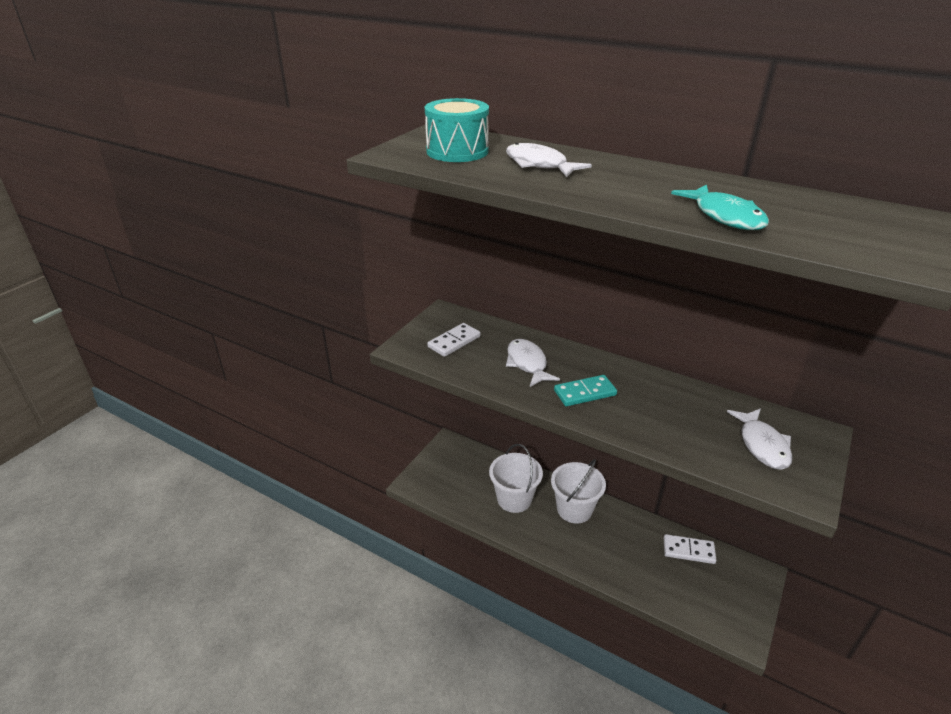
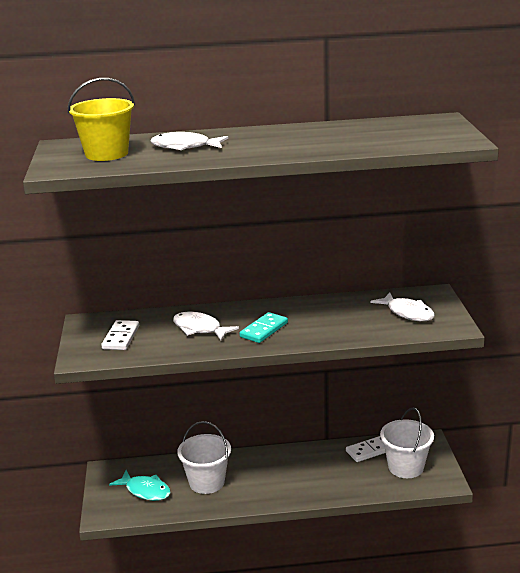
camera: 35 degrees left, 10 degrees down
(457, 151) = (106, 154): turquoise drum -> yellow bucket
(574, 509) = (263, 465): white bucket -> white bucket (405, 467)
(725, 216) = (347, 145): turquoise fish -> turquoise fish (145, 491)

